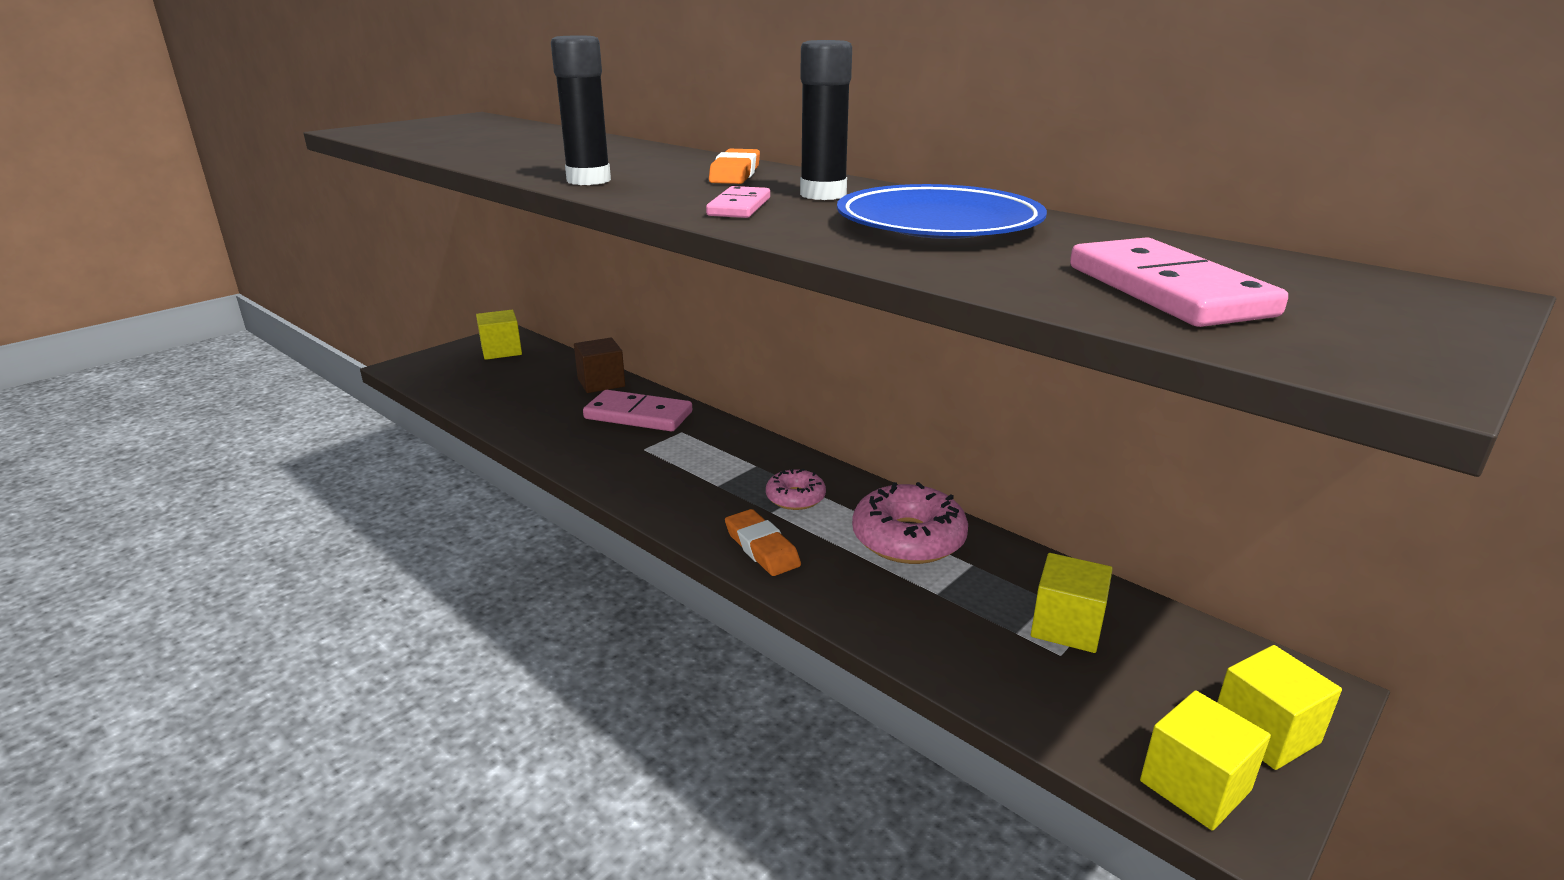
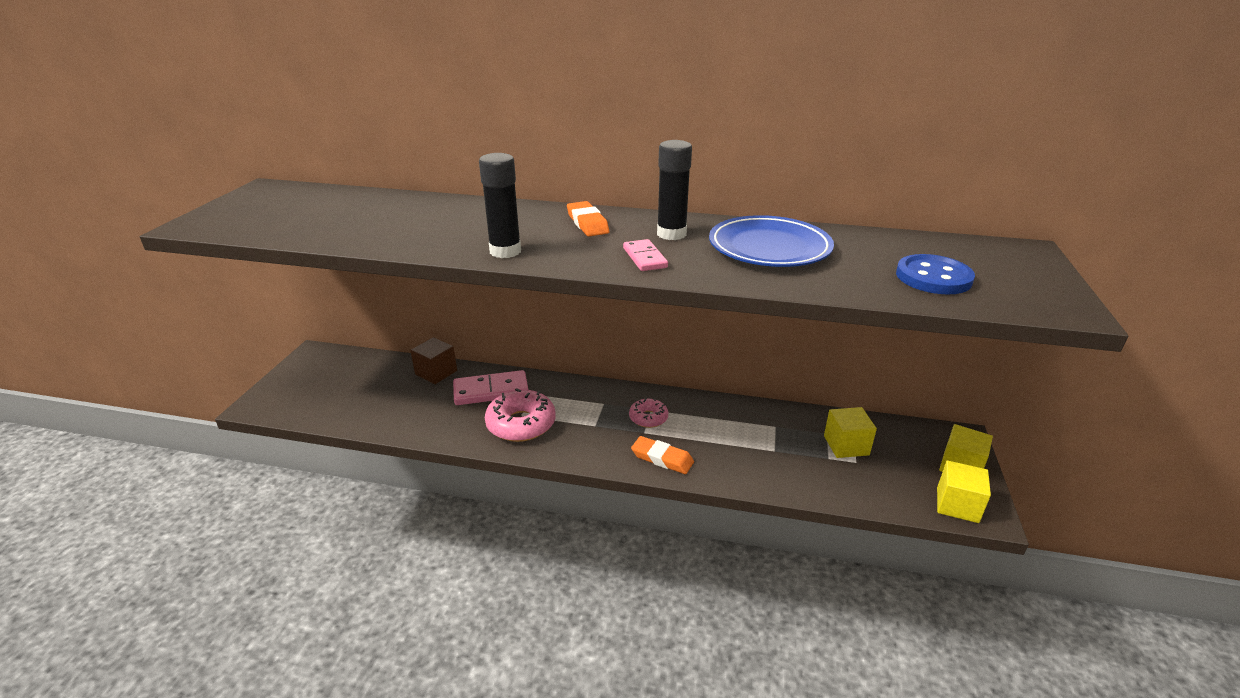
camera: 30 degrees left, 5 degrees up
(501, 351) = (326, 368): yellow cube -> none
(908, 538) = (731, 422): pink donut -> pink donut (521, 424)
(1167, 290) = (933, 277): pink domino -> blue button

